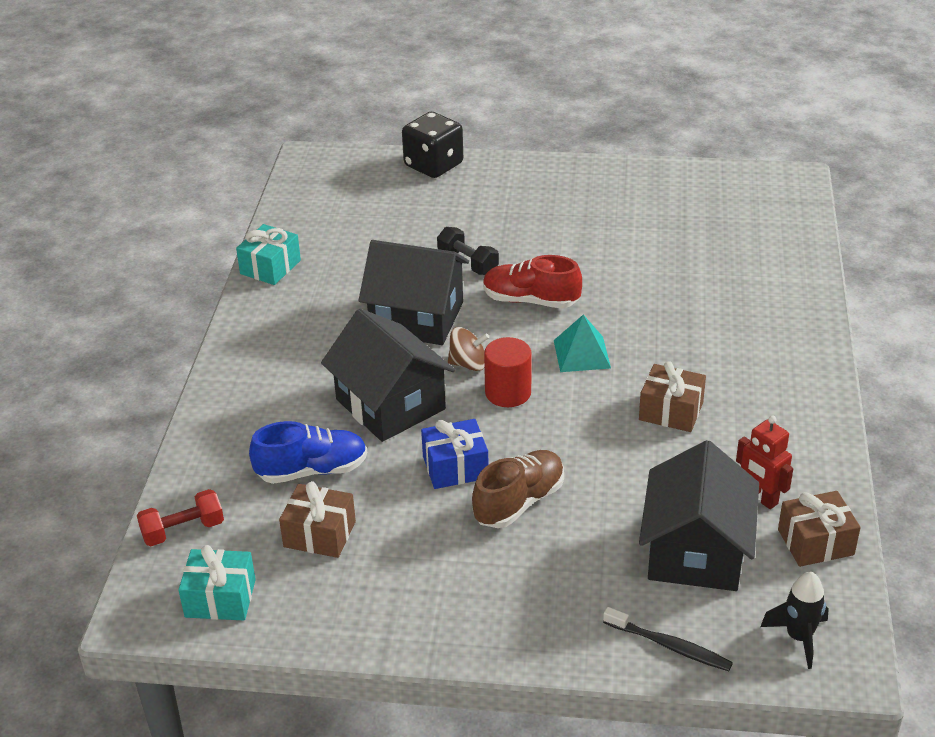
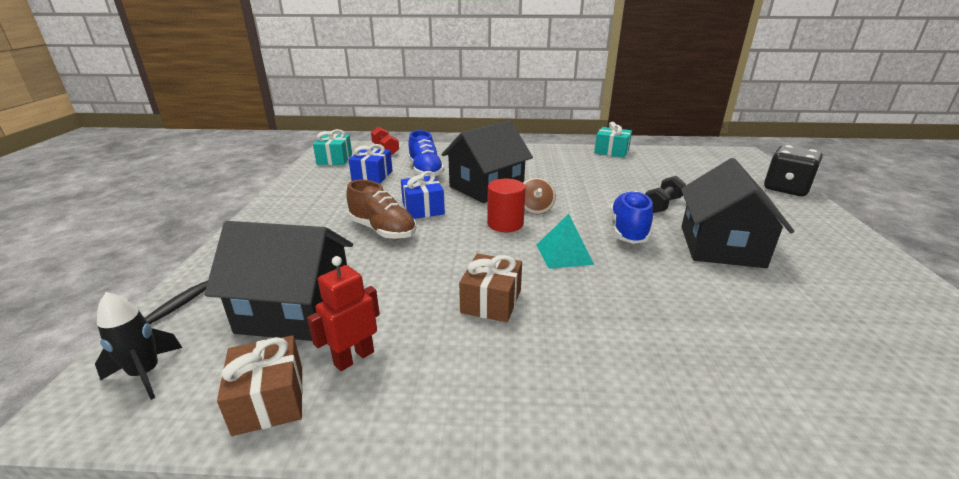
camera: 85 degrees right, 10 degrees down
(319, 534) = (372, 176): brown gift -> blue gift
(416, 318) = (582, 191): black house -> black house (721, 246)
(530, 300) = (628, 230): red shoe -> blue shoe

